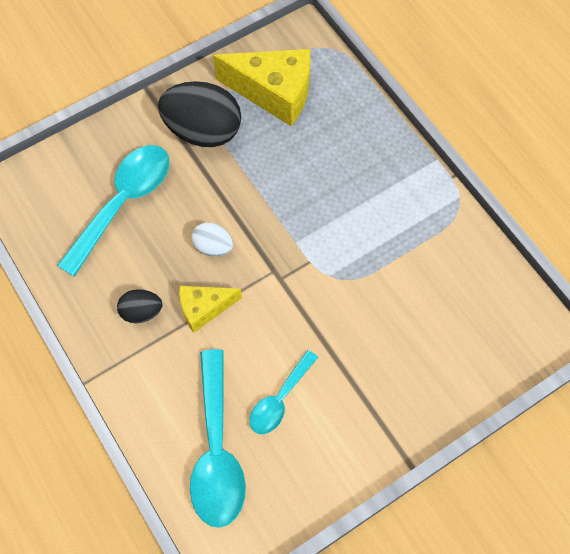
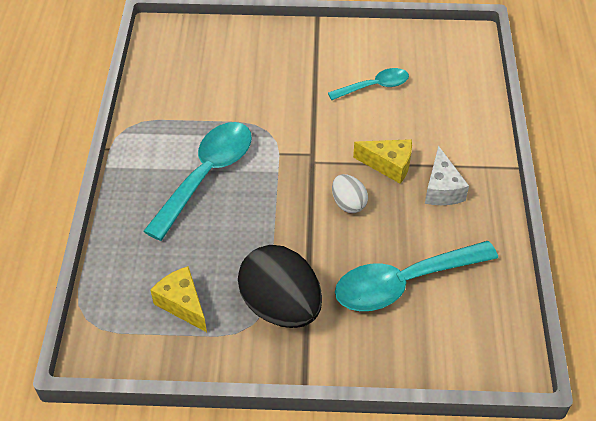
camera: 145 degrees left, 15 degrees down
(142, 312) = (442, 189): black egg -> white cheese
(217, 451) = (440, 82): turquoise spoon -> turquoise spoon (207, 175)
(274, 93) = (182, 304): yellow cheese -> yellow cheese, size x0.57

